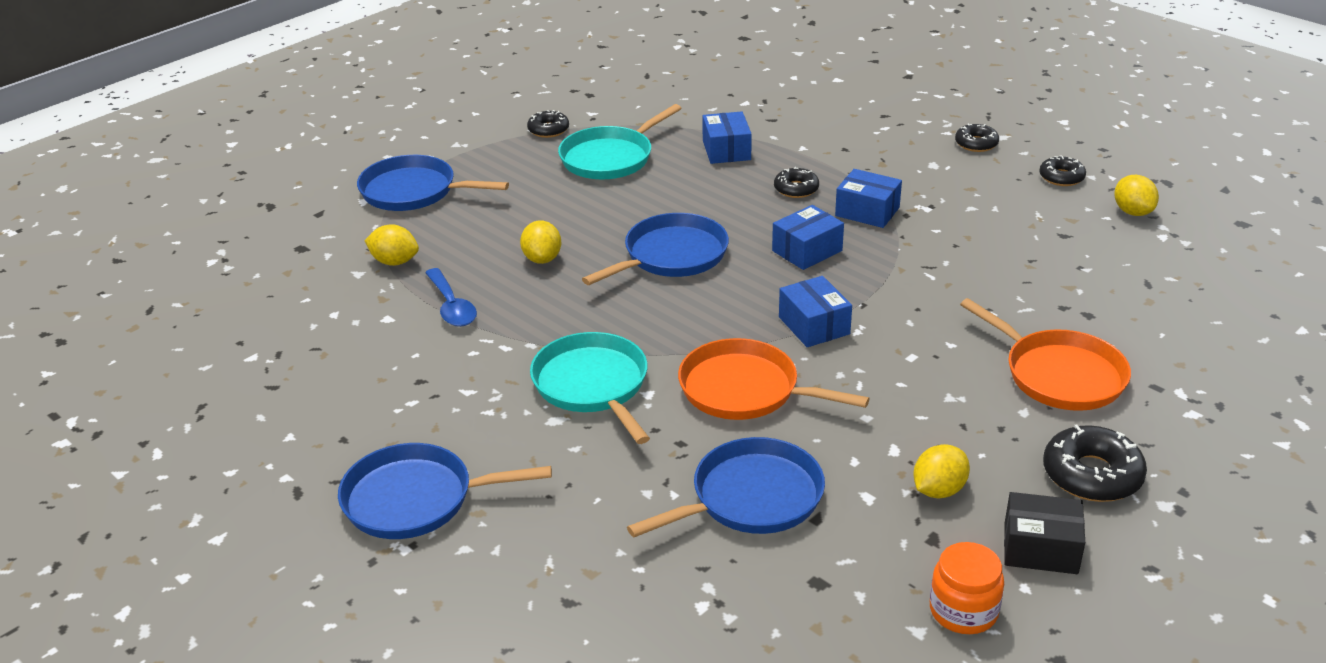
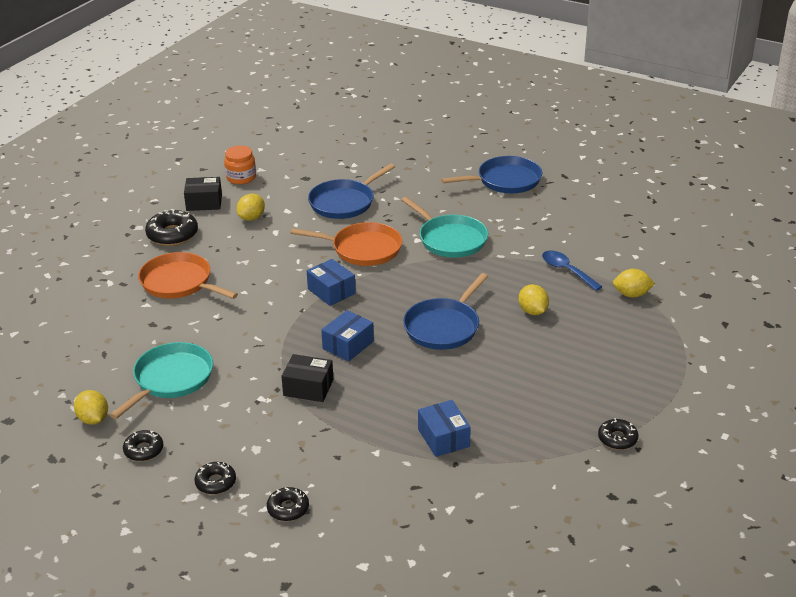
camera: 165 degrees right, 0 degrees up
(413, 191) = (674, 353): blue pan -> none
(610, 158) = (541, 413): turquoise pan -> turquoise pan (171, 379)
(796, 189) = (370, 402): black donut -> black donut (288, 509)
(867, 211) = (308, 387): blue box -> black box

